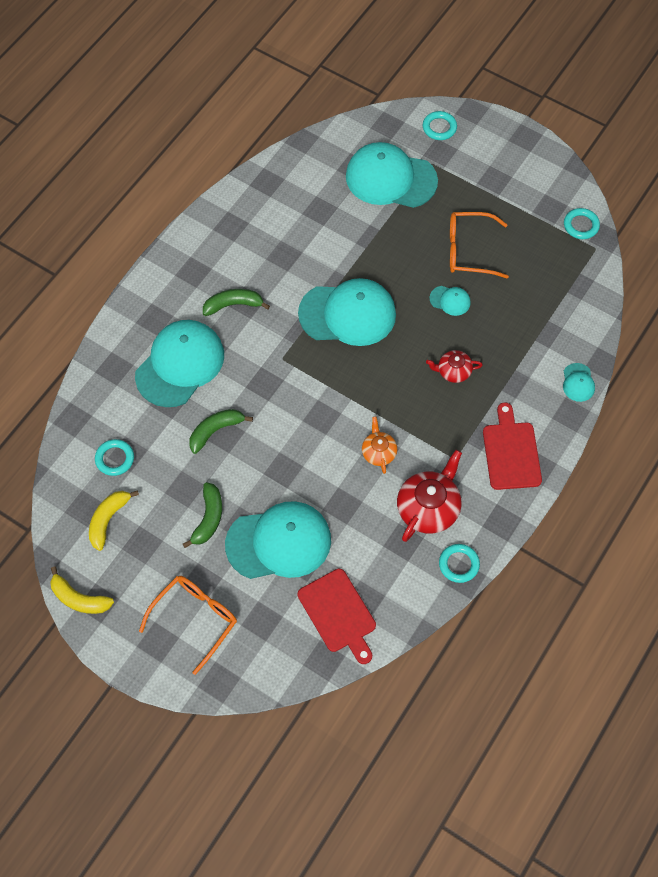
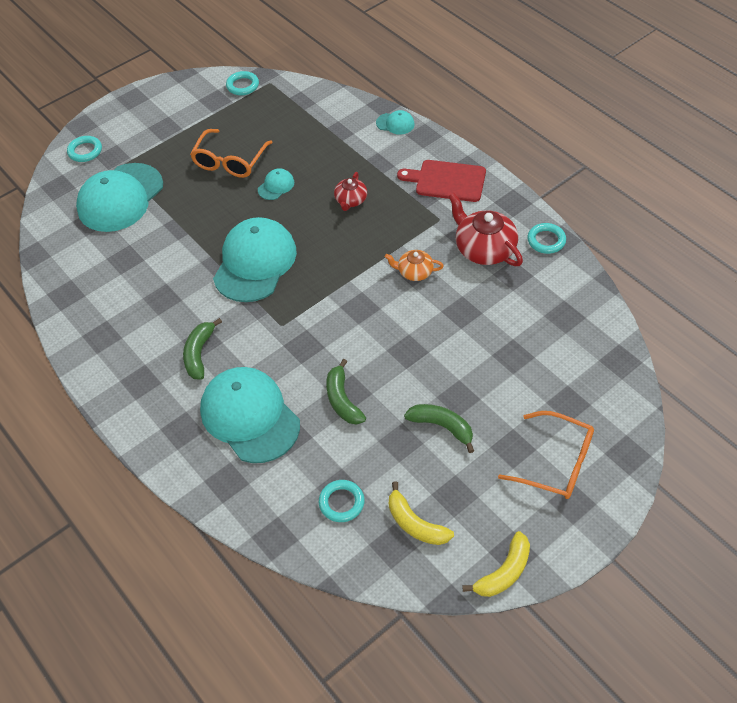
camera: 70 degrees left, 10 degrees down
(194, 620) = (555, 462): orange glasses -> orange glasses turned 150 degrees clockwise
(279, 542) = (486, 371): turquoise cap -> none
(338, 613) = (574, 339): red cutting board -> none

